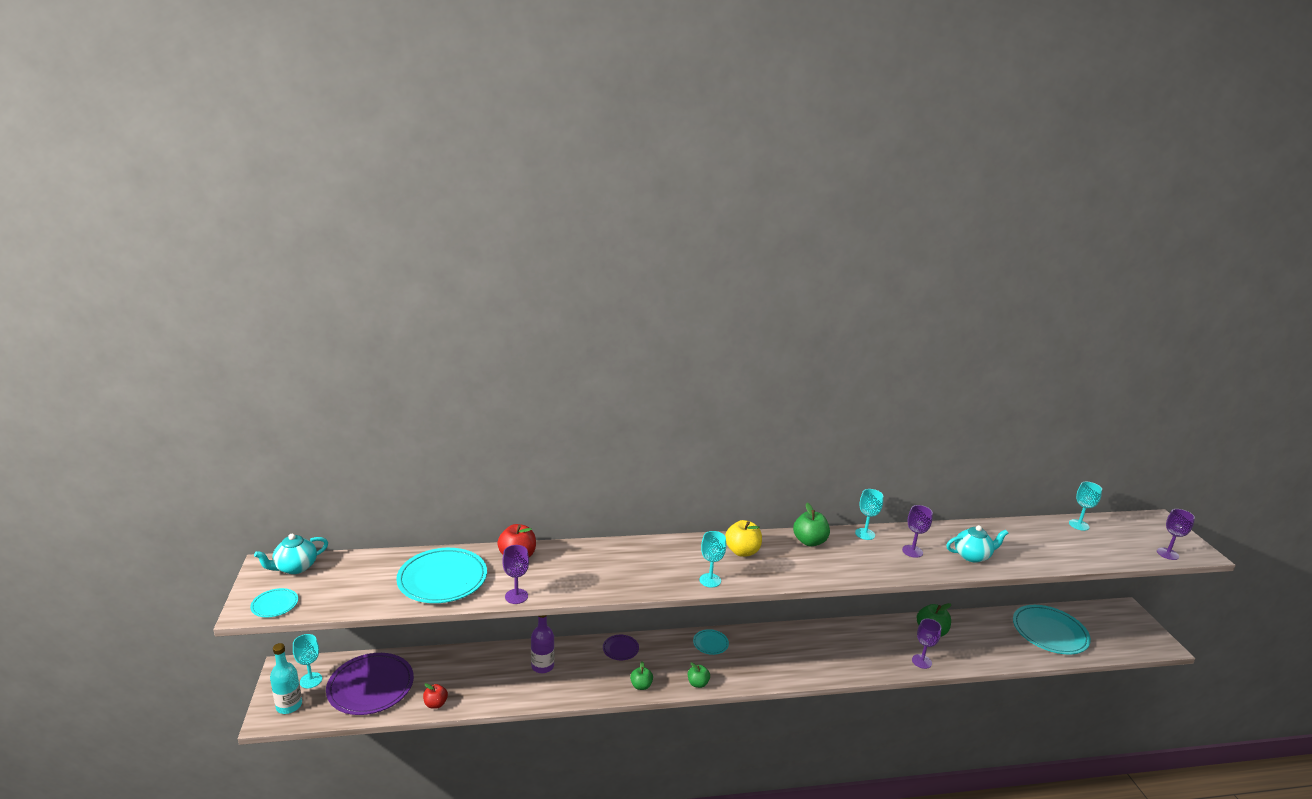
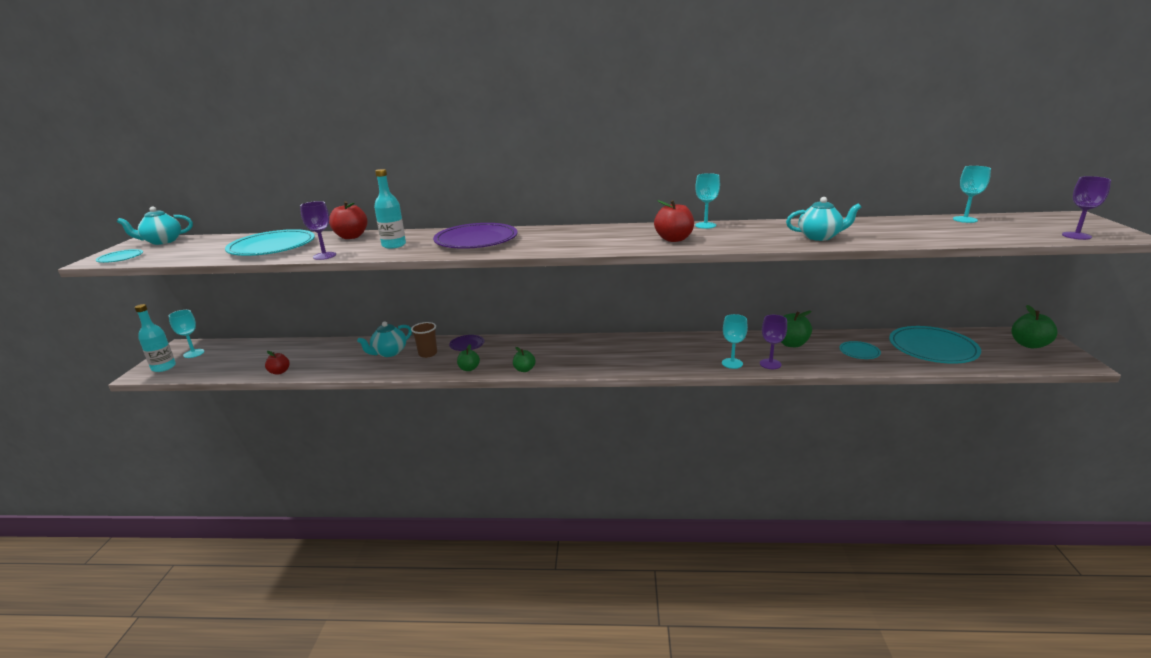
camera: 15 degrees right, 0 degrees up
(370, 687) = (236, 359): purple plate -> purple plate (476, 240)
(542, 666) = (389, 353): purple bottle -> turquoise teapot
(577, 573) = (394, 245): none -> turquoise bottle
(585, 665) = (428, 353): none -> brown cup
(710, 580) = (517, 249): turquoise goblet -> turquoise goblet (732, 363)
(710, 643) = (554, 344): turquoise plate -> turquoise plate (859, 352)
(742, 551) = (566, 234): yellow apple -> none
(809, 541) = (641, 229): green apple -> green apple (1029, 344)
(848, 560) = (674, 239): none -> red apple
(912, 551) = (751, 234): purple goblet -> none

